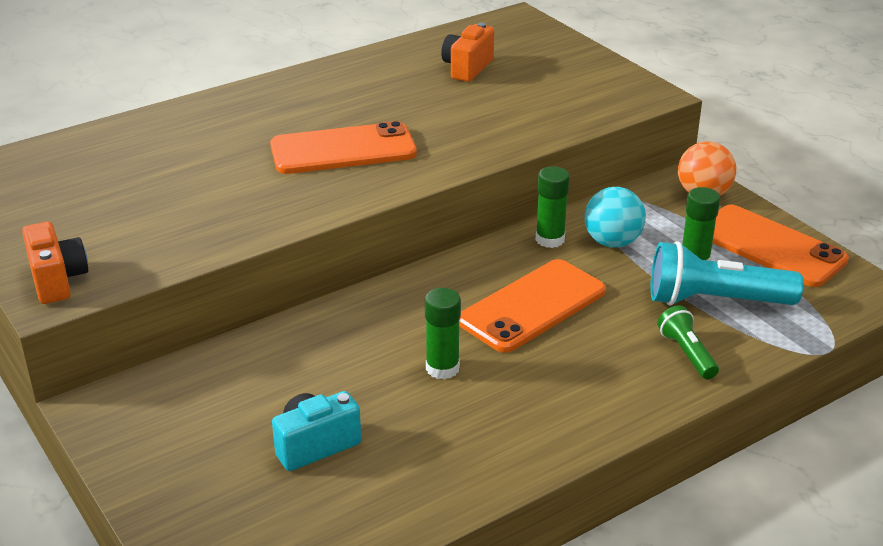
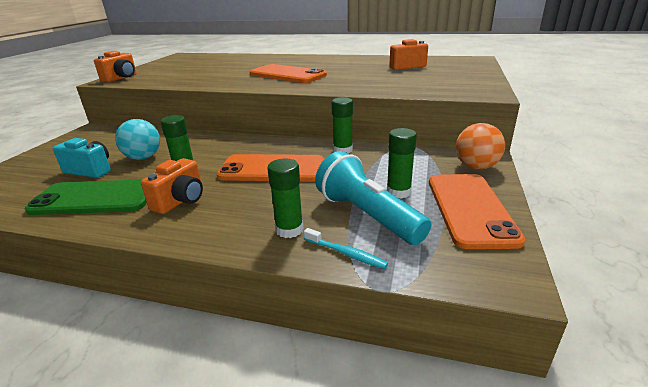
camera: 50 degrees right, 5 degrees down
(431, 460) = (95, 198): none -> green phone
(530, 397) = (181, 201): none -> orange camera
(612, 242) = (371, 164): turquoise ball -> turquoise ball (143, 158)
(687, 353) = (289, 229): green flashlight -> green glue stick
(762, 342) = (346, 253): none -> turquoise toothbrush

